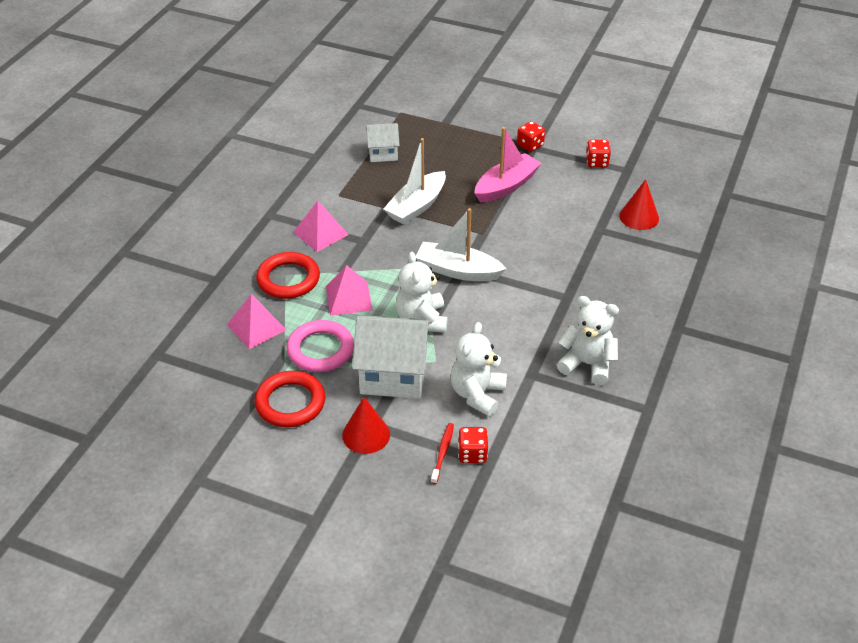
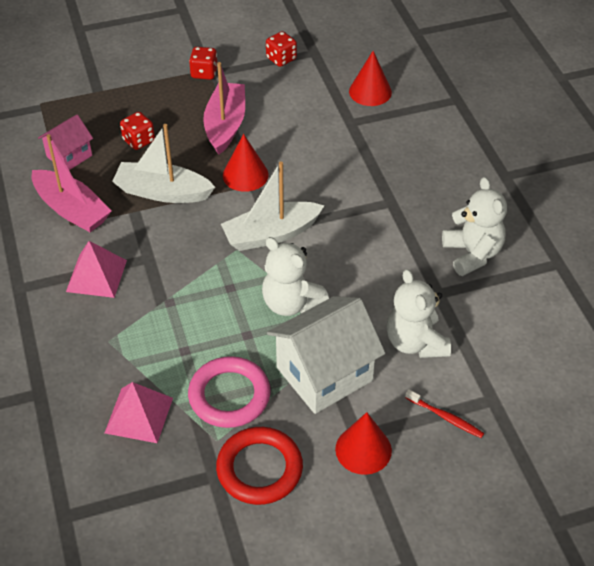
camera: 40 degrees left, 5 degrees up
(288, 279) = (116, 344): red ring -> none
(348, 298) = (199, 325): pink pyramid -> none
(349, 186) = (71, 209): none -> pink boat
(383, 153) = (69, 156): white house -> pink house
(417, 206) = (163, 192): white boat -> white boat turned 105 degrees clockwise
(443, 452) = (446, 417): red toothbrush -> red toothbrush turned 150 degrees clockwise
(472, 454) = (471, 401): red dice -> red dice (139, 141)
(483, 224) = (245, 175): none -> red cone
(587, 364) = (472, 254): white teddy bear -> white teddy bear turned 90 degrees clockwise

